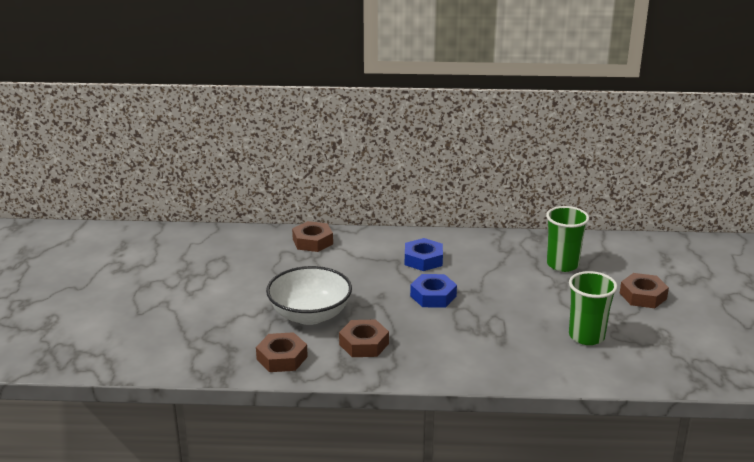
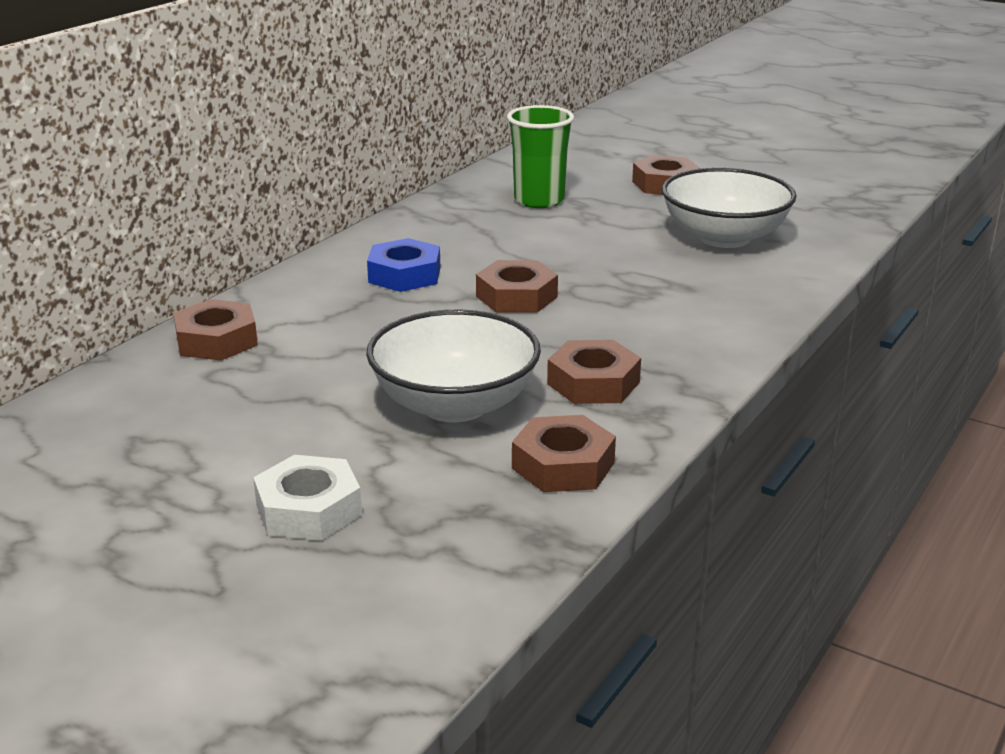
camera: 60 degrees left, 0 degrees up
(202, 311) = (308, 510): none -> white nut
(433, 296) = (516, 297): blue nut -> brown nut
(586, 336) = (724, 237): green cup -> white bowl

